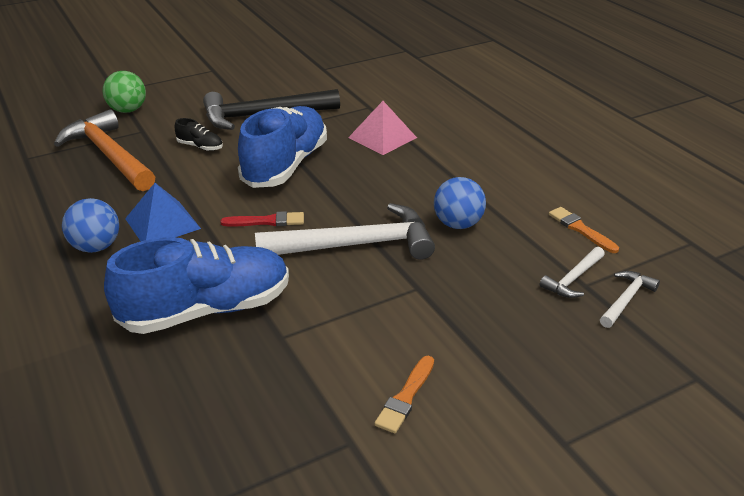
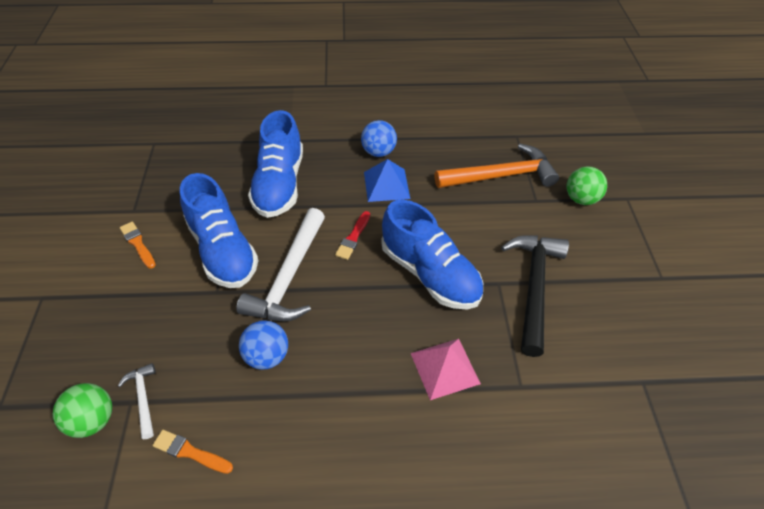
camera: 115 degrees right, 15 degrees up
(200, 147) = (490, 229): black shoe -> none
(356, 310) = (222, 250): none -> blue shoe
(580, 229) = (190, 452): orange brush -> orange brush turned 150 degrees counterclockwise
(626, 299) = (93, 420): white hammer -> green ball

